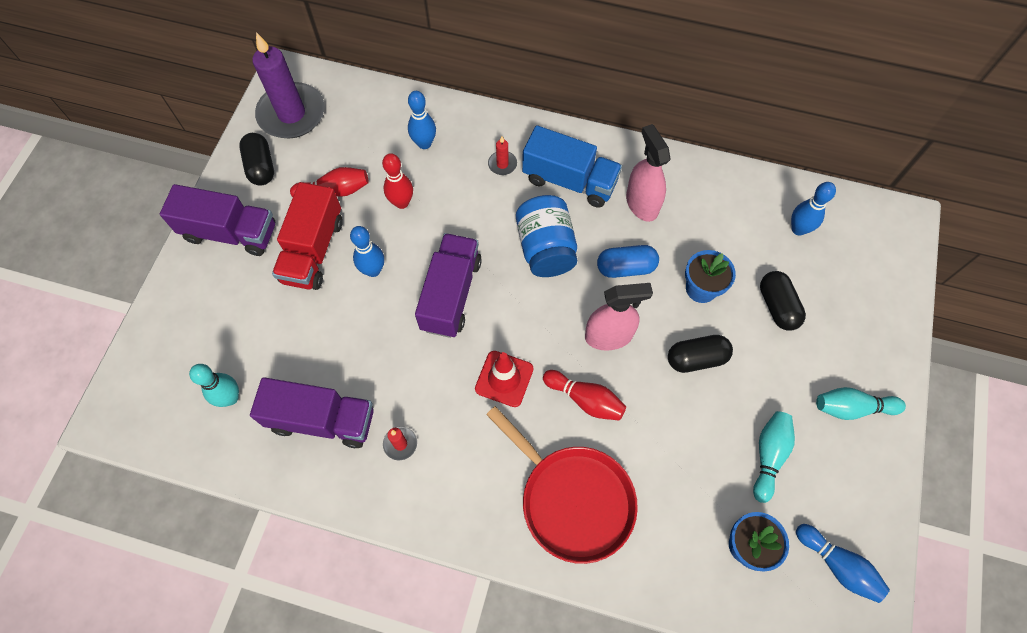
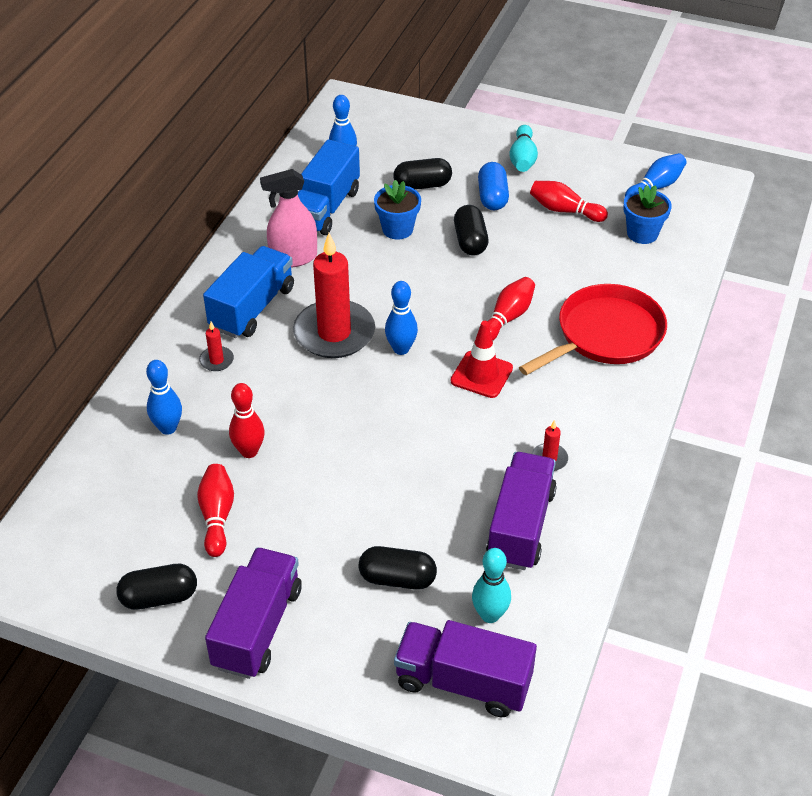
camera: 85 degrees left, 20 degrees down
(270, 324) = (397, 578): none -> black capsule
(291, 114) = (79, 565): purple candle -> none
(313, 250) = (300, 537): red truck -> none
(373, 270) = (338, 479): blue bowling pin -> blue bowling pin (401, 349)
(451, 294) = (379, 412): purple truck -> purple truck (463, 682)
(546, 248) = (334, 333): blue jar -> red candle
(608, 336) = (441, 296): pink spray bottle -> none
(625, 268) = (367, 277): blue capsule -> blue capsule (492, 197)
(719, 221) = (325, 208): none -> blue truck
(768, 456) = (564, 210): turquoise bowling pin -> red bowling pin

